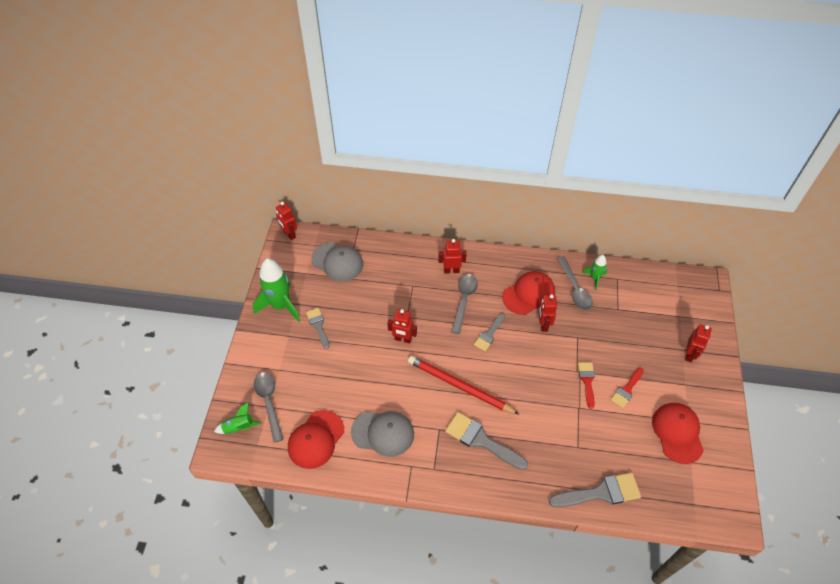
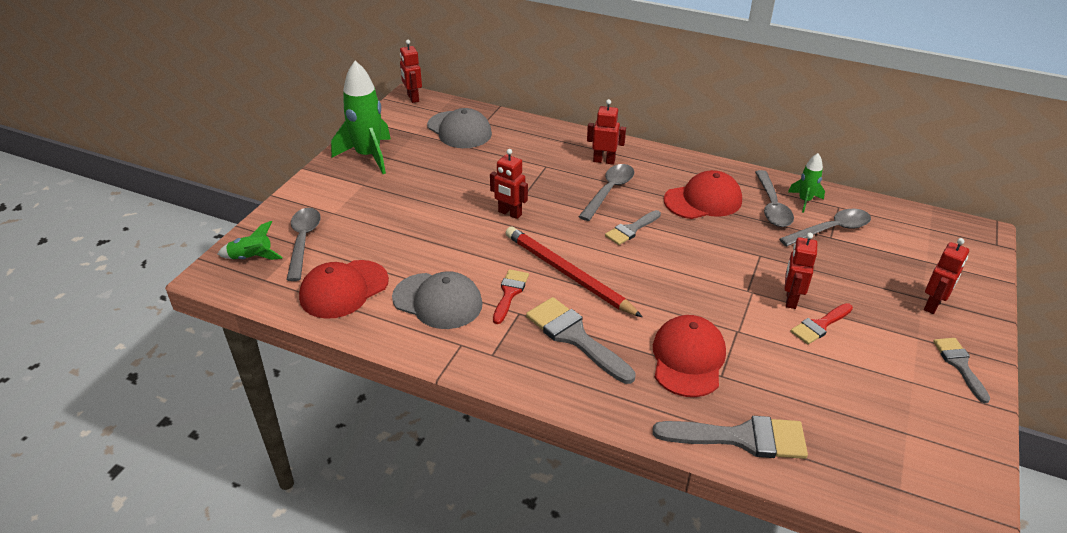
camera: 15 degrees right, 15 degrees down
(318, 325) = (405, 181): grey brush -> grey brush (959, 365)
(543, 325) = (713, 233): red robot -> red robot (790, 299)
(587, 381) = (760, 304): red brush -> red brush (510, 293)
(616, 302) = (831, 230): none -> grey spoon
(677, 433) = (891, 392): red cap -> red cap (688, 359)

